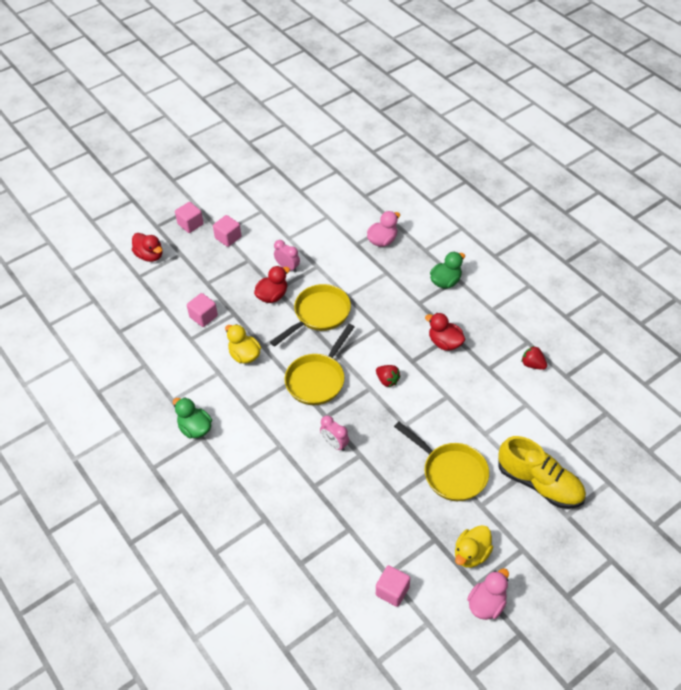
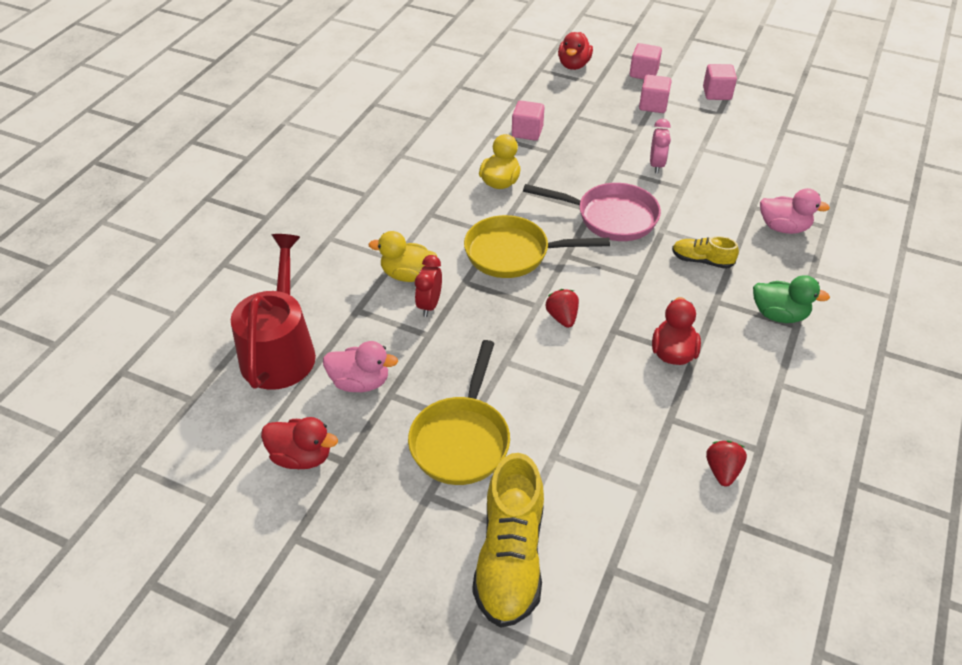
camera: 60 degrees right, 5 degrees down
(195, 428) = (374, 185): green duck -> none
(272, 296) = (603, 170): red duck -> red duck (301, 456)
(318, 315) = (610, 217): yellow pan -> pink pan
(324, 544) = (280, 350): none -> red watering can
(334, 444) = (429, 305): pink clock -> red clock
(384, 291) = (702, 260): none -> yellow shoe
(387, 380) = (562, 317): red strawberry -> red strawberry turned 150 degrees clockwise
(392, 591) = (243, 444): pink cube -> pink cube (717, 93)
(471, 554) = (341, 512): yellow duck -> yellow duck (407, 275)
(486, 604) = (269, 561): pink duck -> pink duck (360, 382)

